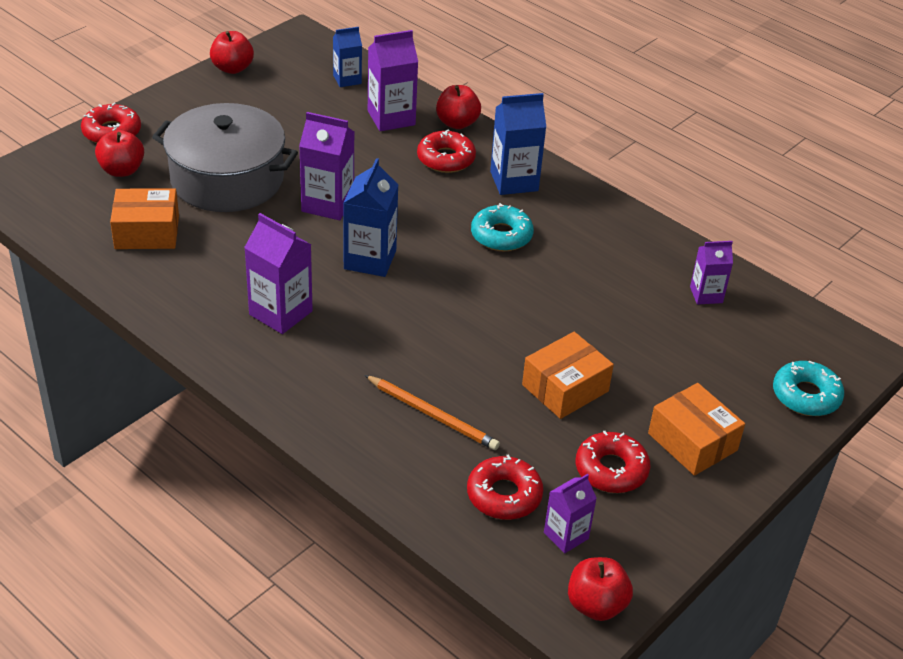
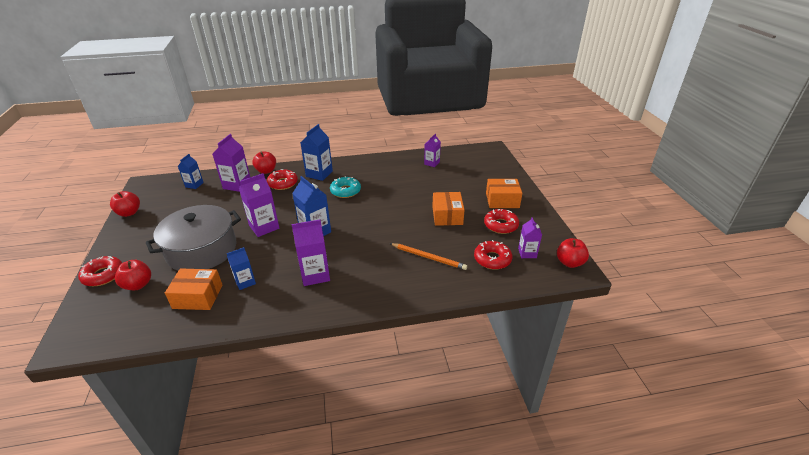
camera: 50 degrees left, 5 degrees down
(147, 232) = (198, 296): orange box -> orange box turned 60 degrees clockwise
(207, 256) = (245, 282): none -> blue carton
(432, 415) = (428, 257): orange pencil -> orange pencil turned 45 degrees clockwise
(806, 396) = (500, 167): turquoise donut -> none

